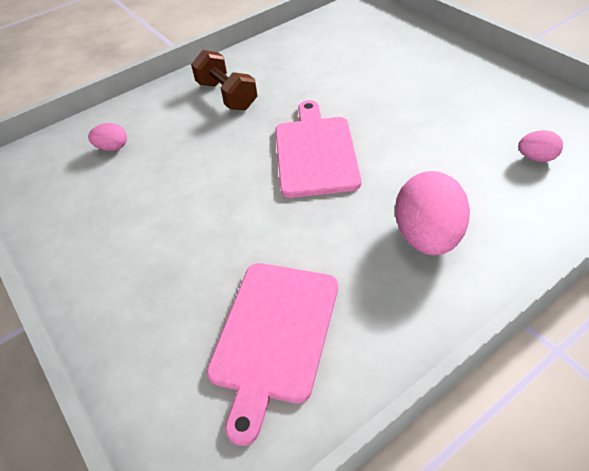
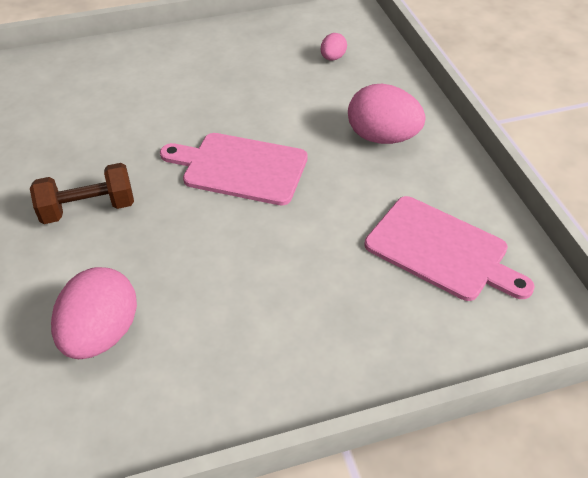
camera: 75 degrees left, 0 degrees up
(113, 148) = (102, 334): pink egg -> pink egg, size x2.01

